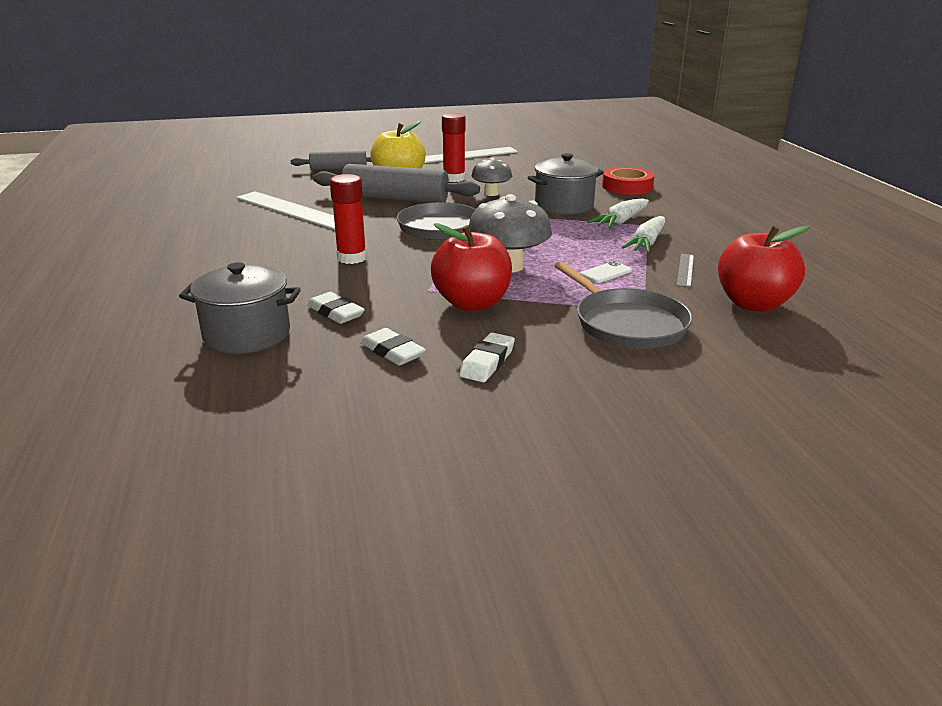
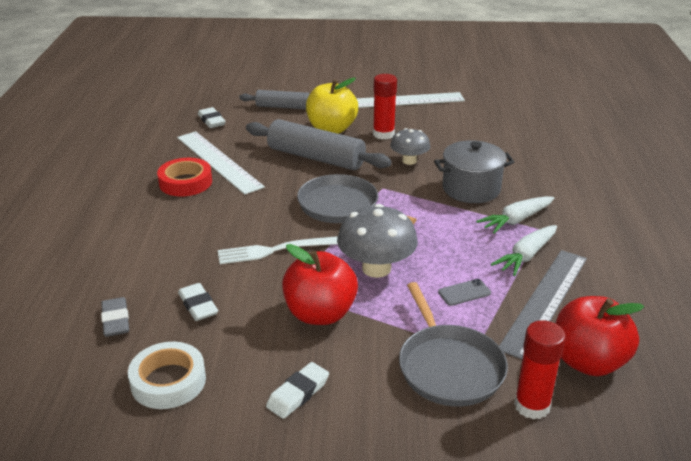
camera: 15 degrees right, 5 degrees up
(247, 335) = (116, 320): grey pot -> grey eraser
(337, 372) = (168, 381): none -> white tape
(352, 258) = (242, 235): red glue stick -> red glue stick (532, 406)
(392, 352) = (223, 364): white eraser -> white eraser (211, 121)
(394, 265) = (275, 250): none -> white fork
(606, 273) = (464, 293): white phone -> grey phone
(627, 186) = (550, 168): red tape -> red tape (185, 182)
(685, 270) = (545, 301): grey ruler -> grey ruler, size x2.20

